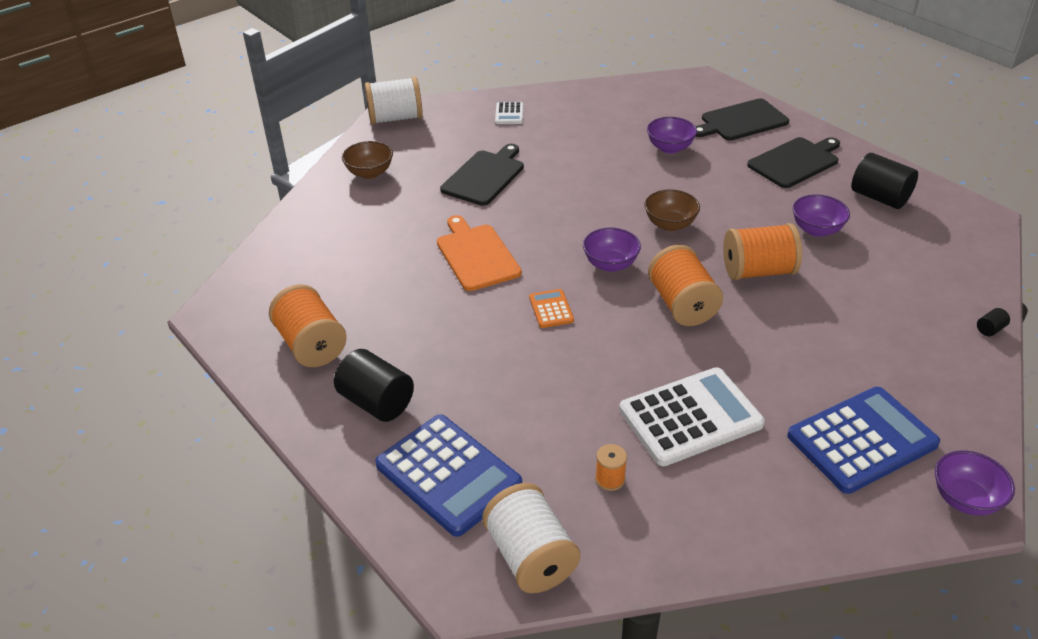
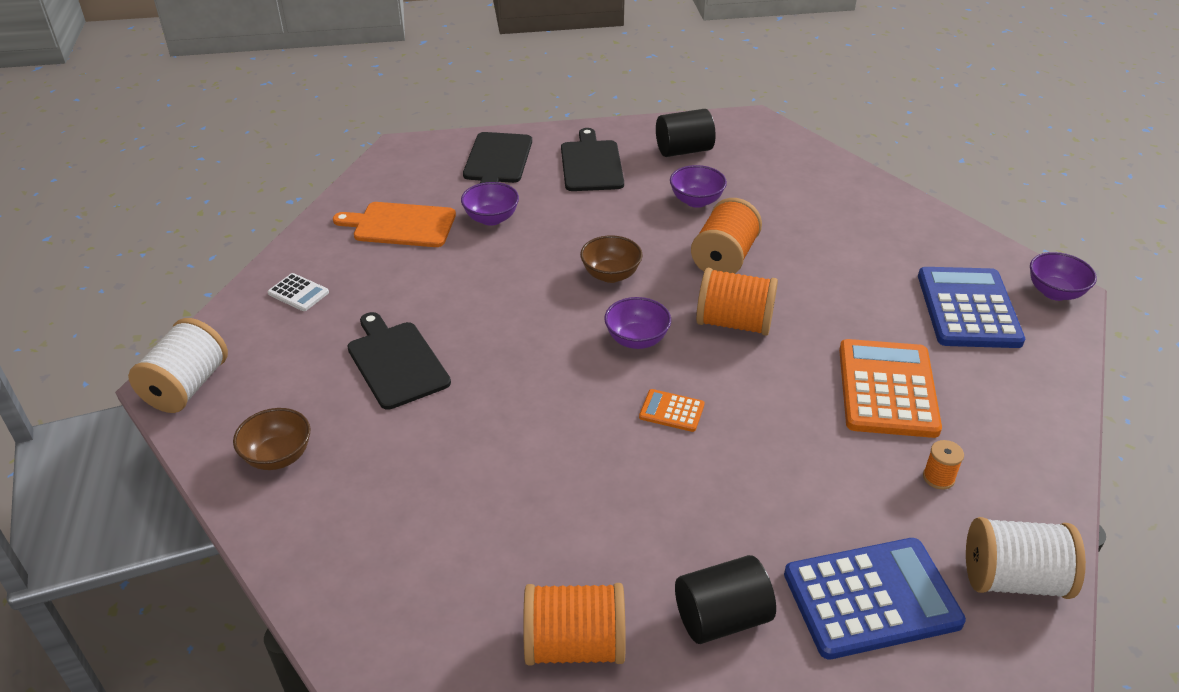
camera: 60 degrees left, 0 degrees up
(476, 255) = (533, 429): orange cutting board -> orange cutting board (400, 225)
(690, 417) = (887, 389): white calculator -> orange calculator
(990, 329) = (884, 187): black cylinder -> none

